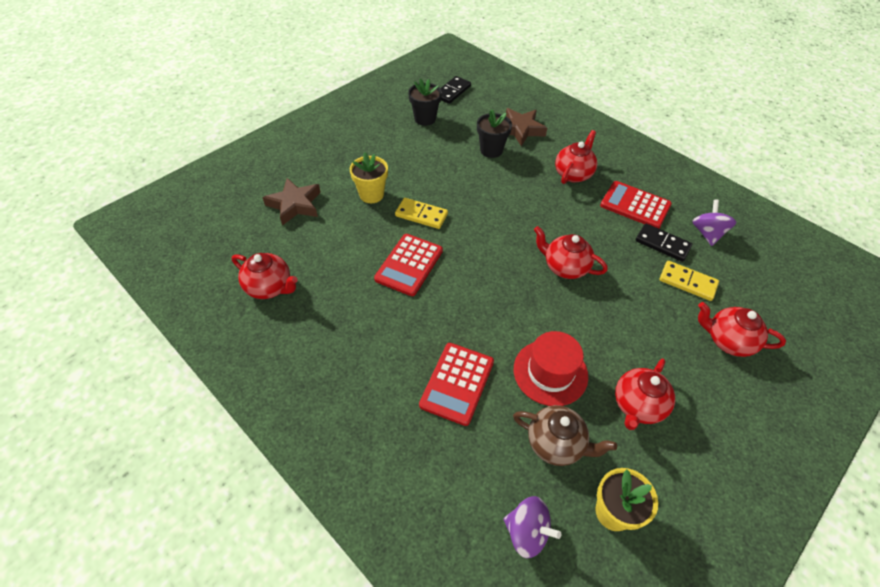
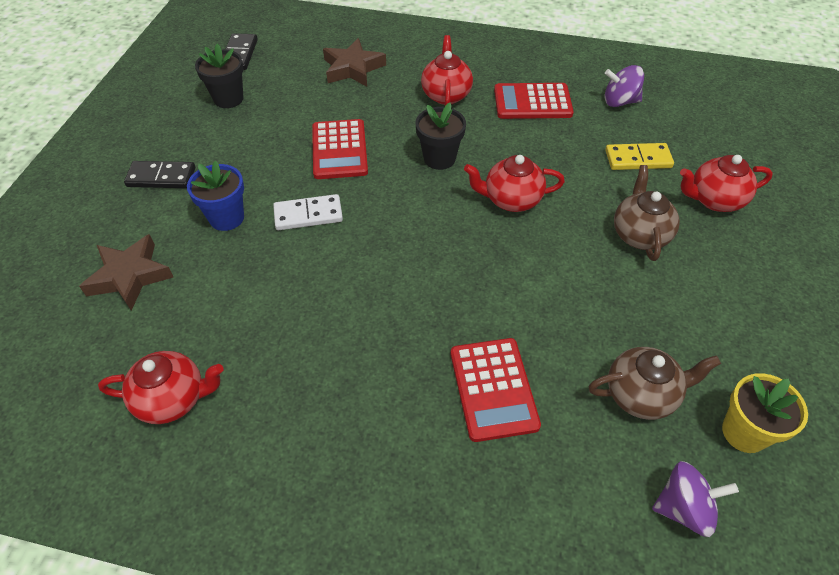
camera: 30 degrees left, 0 degrees up
(371, 195) = (226, 218): yellow flower pot -> blue flower pot
(409, 265) = (337, 280): red calculator -> red calculator (339, 150)
(421, 215) = (308, 215): yellow domino -> white domino
(491, 150) = (336, 105): black flower pot -> black flower pot (439, 158)
(550, 372) = (580, 321): red hat -> none
(637, 406) = (686, 309): red teapot -> none
(644, 336) = (639, 234): none -> brown teapot
(662, 244) = (587, 131): black domino -> black domino (161, 177)
(707, 233) = (619, 101): purple spinning top -> purple spinning top turned 60 degrees counterclockwise

